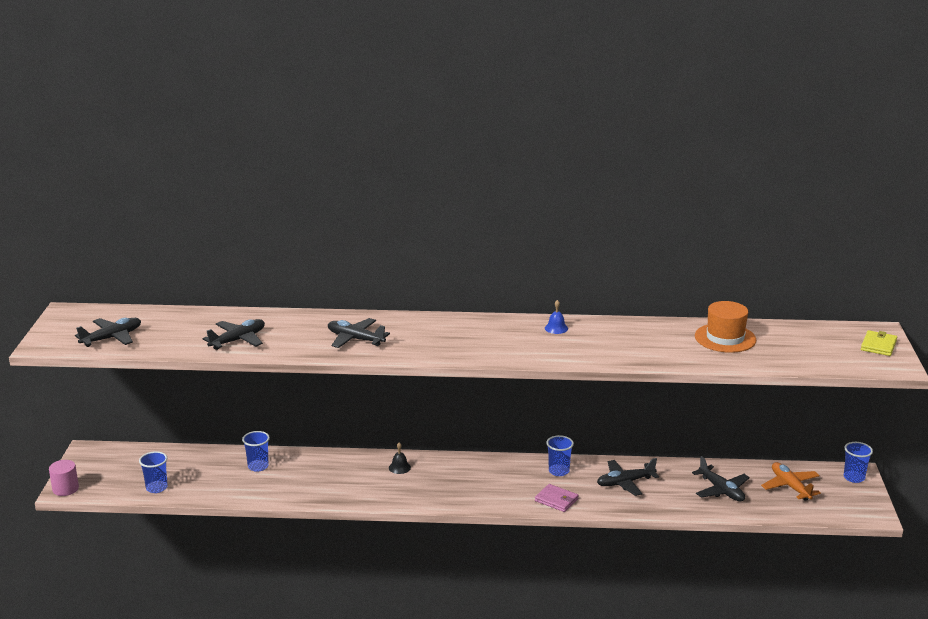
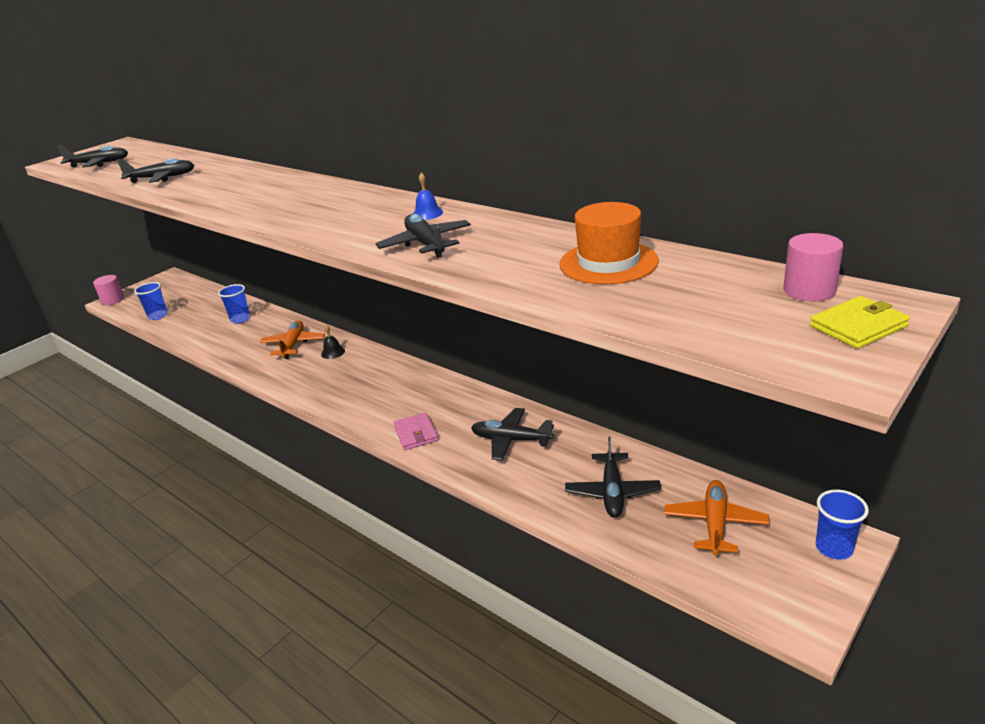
camera: 40 degrees right, 5 degrees up
(352, 472) = (293, 344): none -> orange plane
(355, 339) = (238, 192): black plane -> black plane (425, 244)
(558, 471) = (461, 403): blue cup -> none
(838, 332) = (809, 290): none -> pink cylinder

